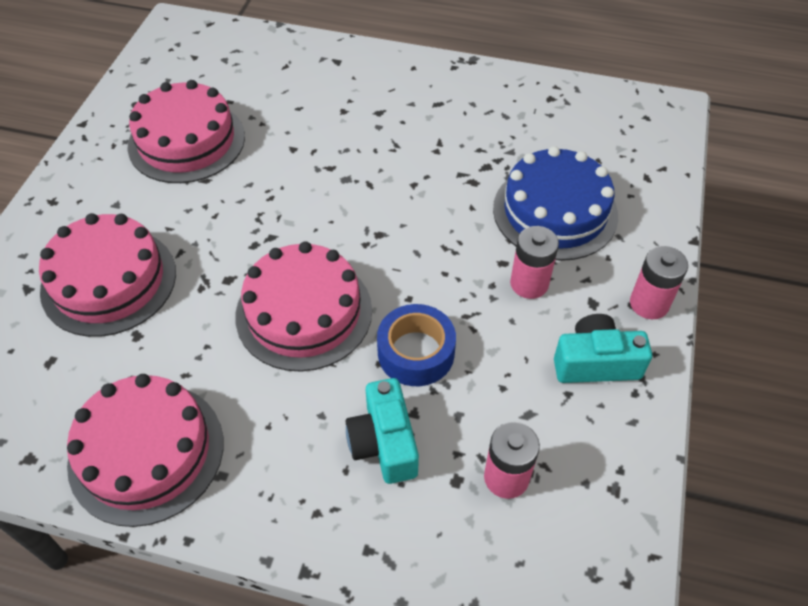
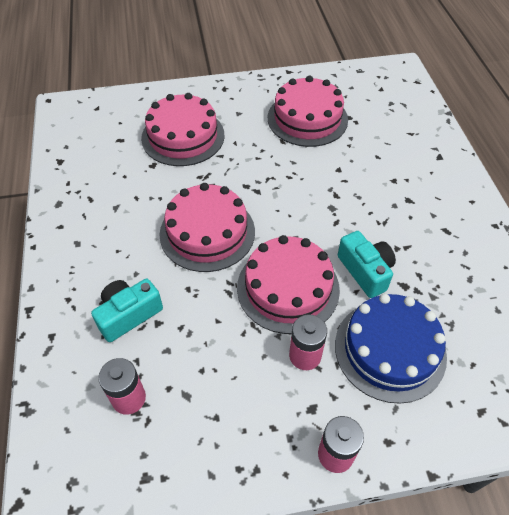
camera: 65 degrees right, 0 degrees up
(146, 452) = (80, 204): pink cake -> pink cake (288, 288)
(416, 352) = (206, 306): blue tape -> none
(595, 363) = (253, 429): turquoise camera -> turquoise camera (365, 271)

